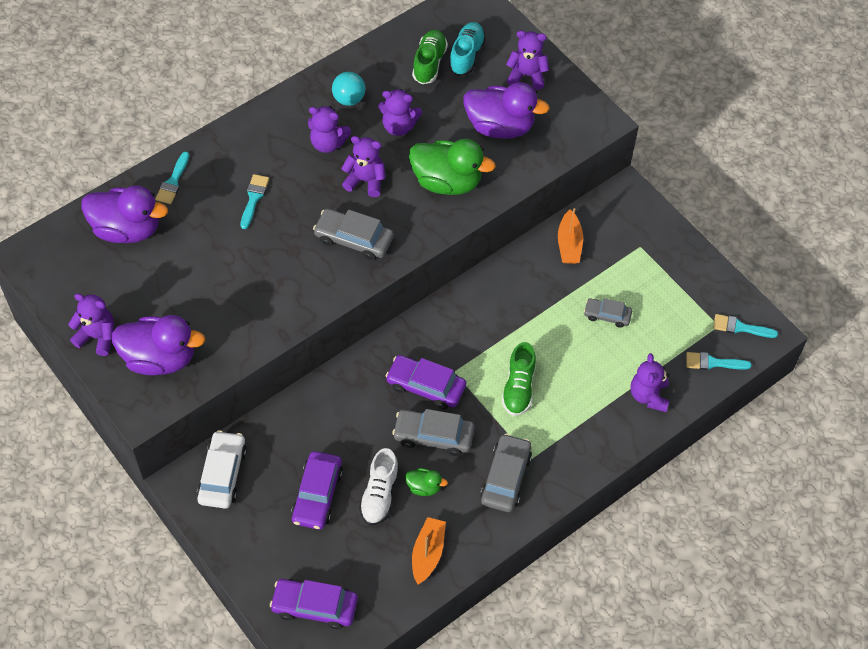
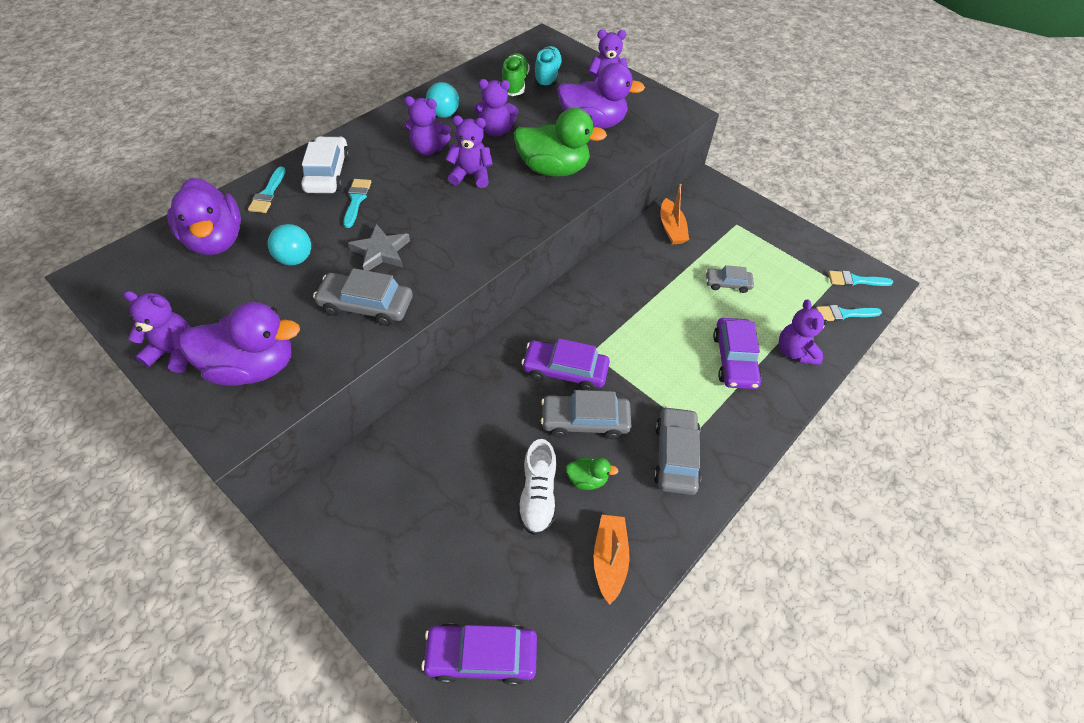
camera: 10 degrees left, 5 degrees down
(127, 229) = (216, 240): purple duck -> purple duck turned 60 degrees clockwise
(196, 257) = (295, 259): none -> turquoise ball
(222, 474) = (347, 498): white car -> white car (328, 173)
(271, 259) = (381, 252): none -> grey star
(317, 495) = (464, 506): purple car -> purple car (734, 359)
(354, 239) = (468, 225): grey car -> grey car (366, 305)
(518, 388) = (662, 360): green shoe -> none

